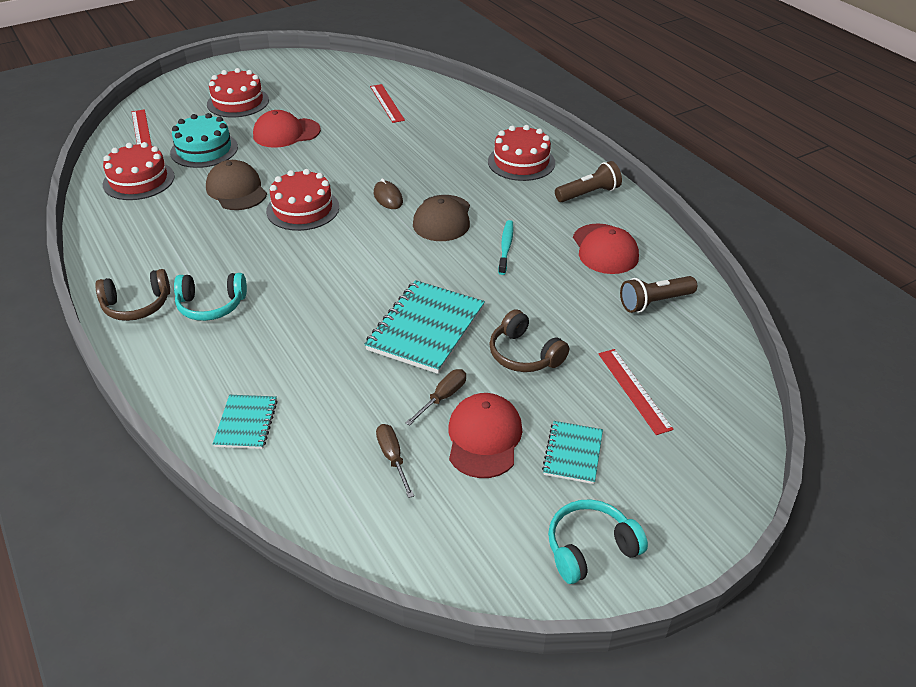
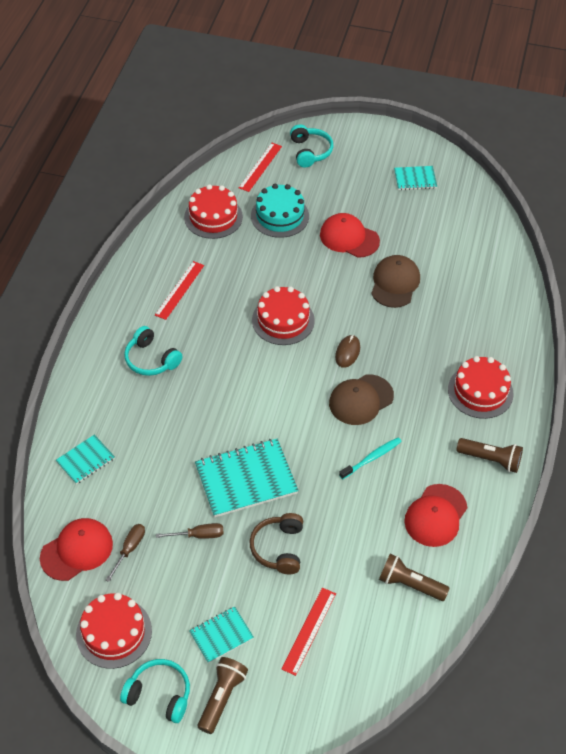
camera: 45 degrees right, 10 degrees up
(137, 305) = (114, 327): brown headphones -> none
(176, 101) = (310, 151): none -> turquoise headphones
(236, 190) = (261, 271): brown cap -> brown cap (395, 283)
(238, 102) = (350, 181): red cake -> red cake (114, 632)
(291, 78) = (415, 179): none -> turquoise notebook
(387, 103) = (454, 257): red ruler -> red ruler (180, 290)
(484, 438) = (188, 581): red cap -> red cap (77, 550)
(644, 499) = (222, 697): none -> brown flashlight

